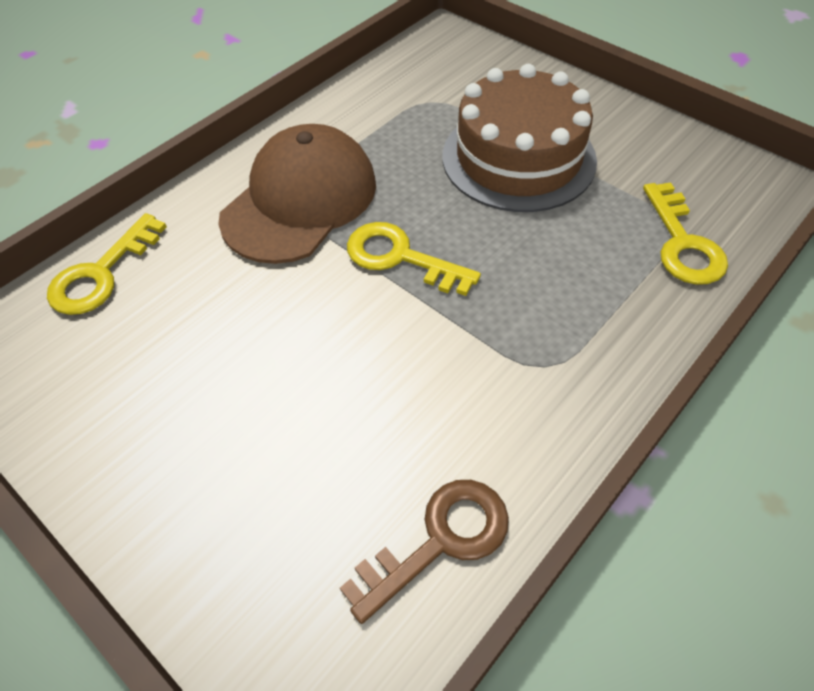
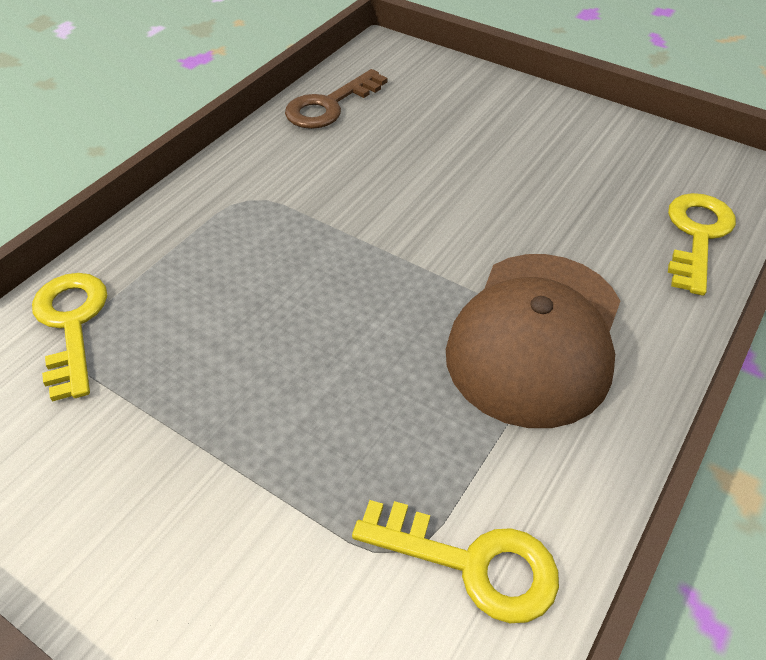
camera: 170 degrees right, 5 degrees down
(401, 258) = (394, 279): yellow key -> yellow key (471, 562)
(518, 158) = (253, 435): brown cake -> none

